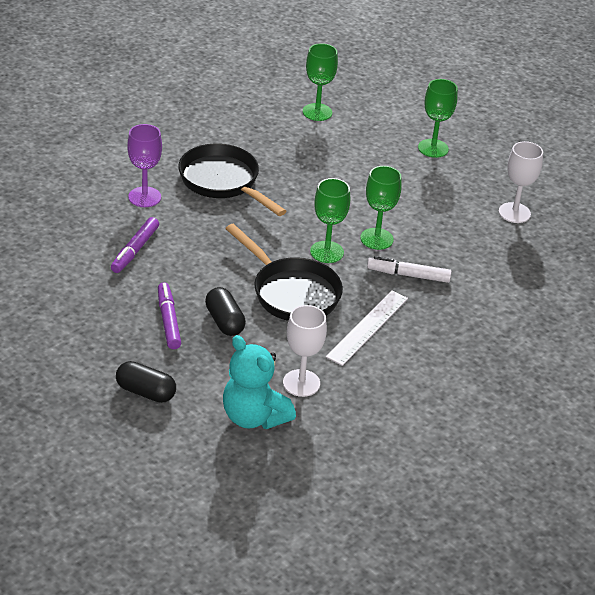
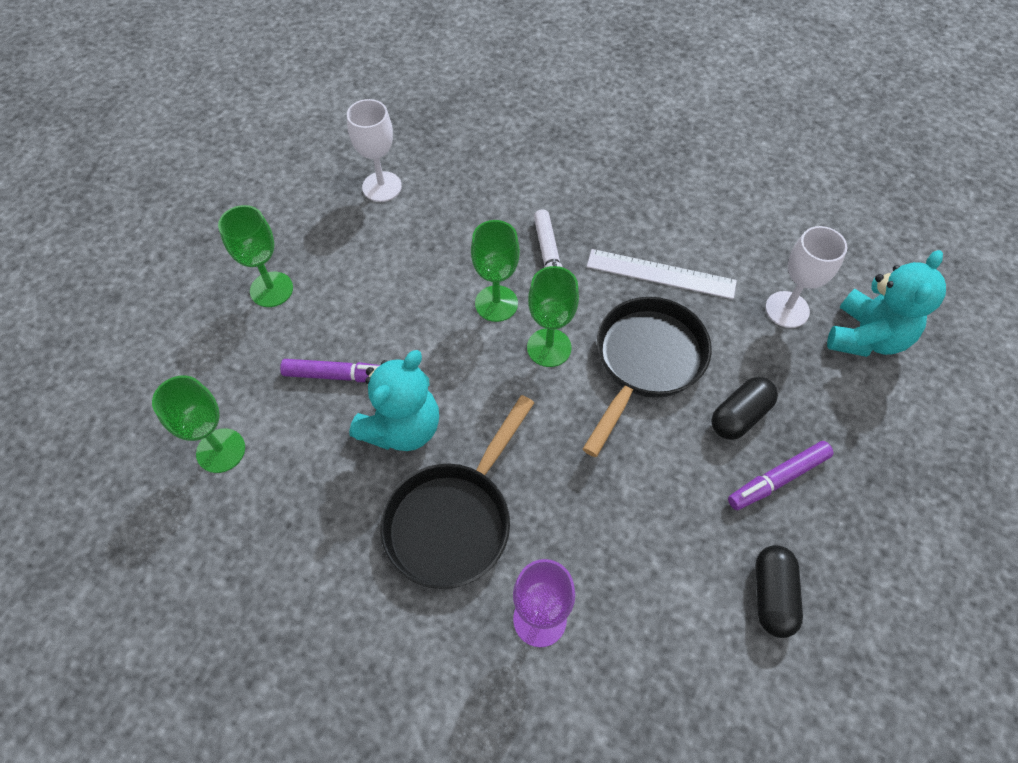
camera: 105 degrees left, 20 degrees up
(135, 250) = (668, 580): purple marker -> purple marker (339, 375)
(146, 392) = (908, 456): black capsule -> black capsule (772, 595)
(297, 177) = (402, 427): none -> turquoise teddy bear

